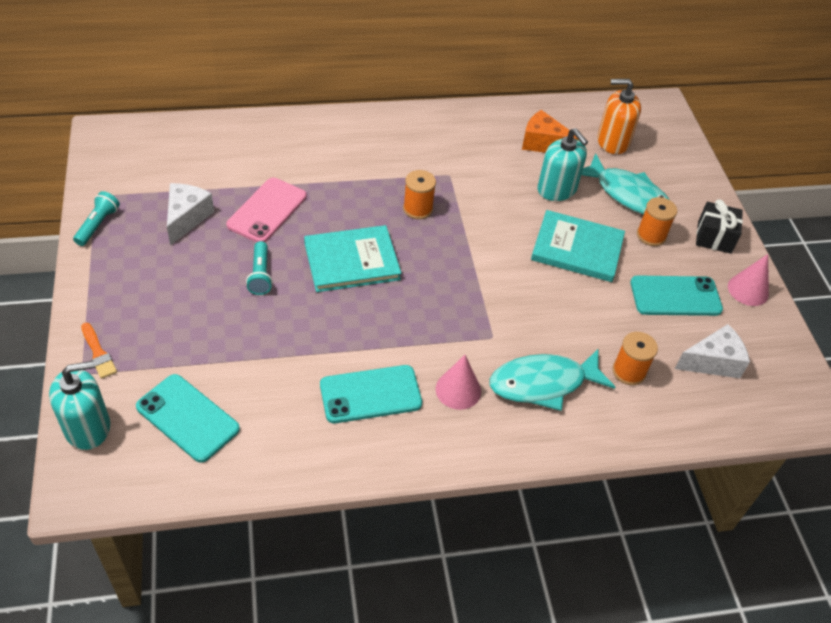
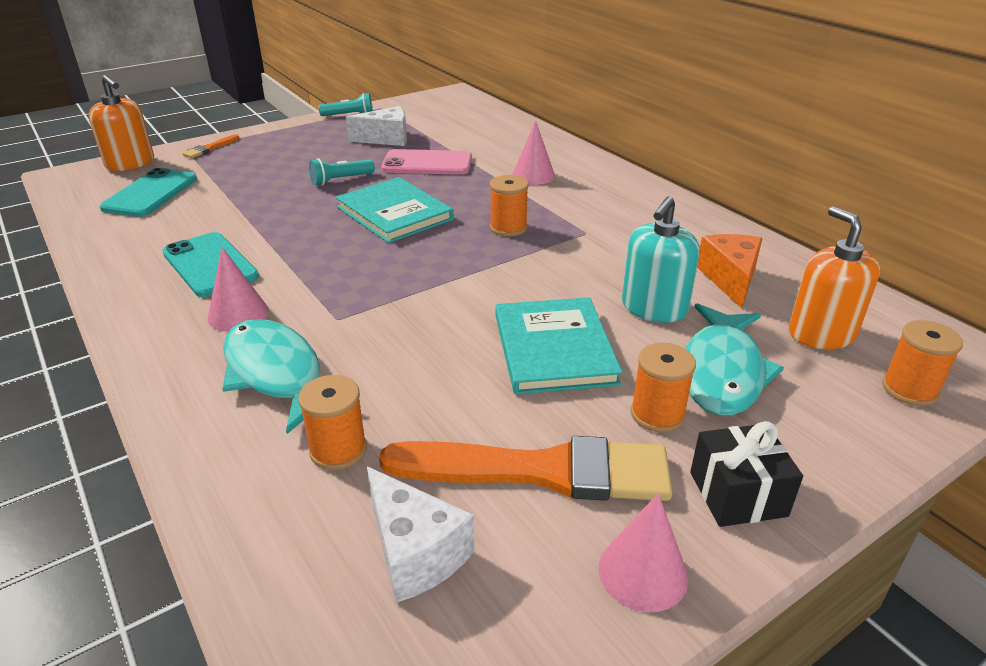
camera: 70 degrees right, 15 degrees down
(87, 427) = (130, 163): turquoise soap dispenser -> orange soap dispenser
(338, 160) = (533, 175): none -> pink cone
(669, 142) = (909, 389): none -> orange spool
(675, 296) = (541, 471): turquoise phone -> orange brush

